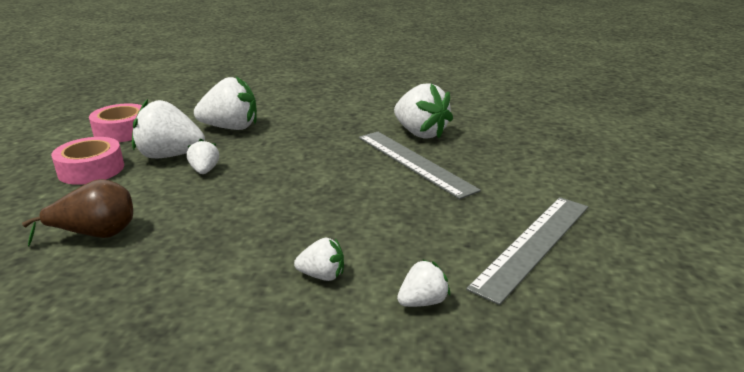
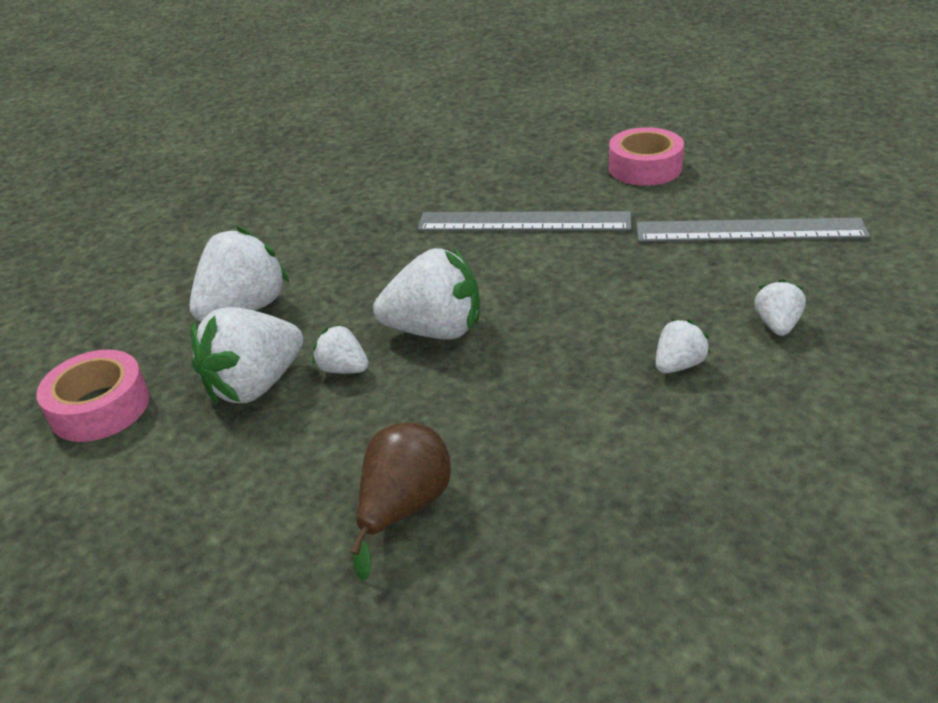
camera: 45 degrees left, 10 degrees up
(91, 169) = (195, 470): pink tape -> pink tape (645, 168)
(420, 133) = (464, 190): white strawberry -> white strawberry (435, 330)
(533, 244) = (749, 230): grey ruler -> grey ruler turned 75 degrees counterclockwise

